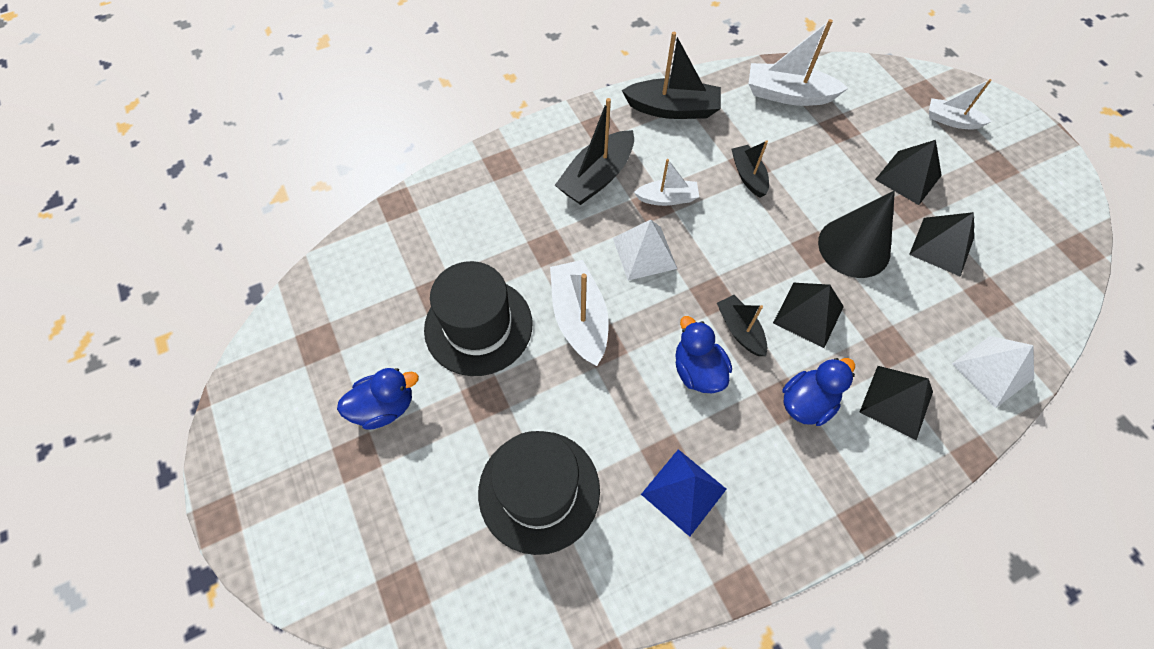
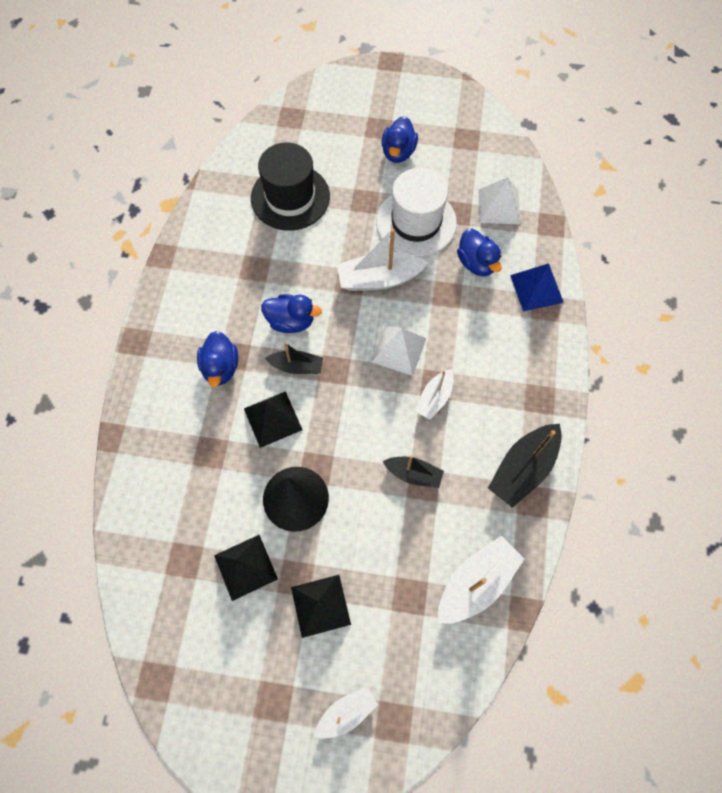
camera: 125 degrees right, 5 degrees up
(478, 326) = (416, 222): black hat -> white hat
(492, 242) = (476, 263): none -> blue duck
(579, 318) = (379, 279): white boat -> white boat turned 150 degrees clockwise
(596, 177) = (488, 362): black boat -> none
(683, 491) = (230, 264): blue pyramid -> blue pyramid (536, 288)
(896, 402) = (176, 421): black pyramid -> none
(992, 371) = (140, 503): white pyramid -> white pyramid (499, 206)

